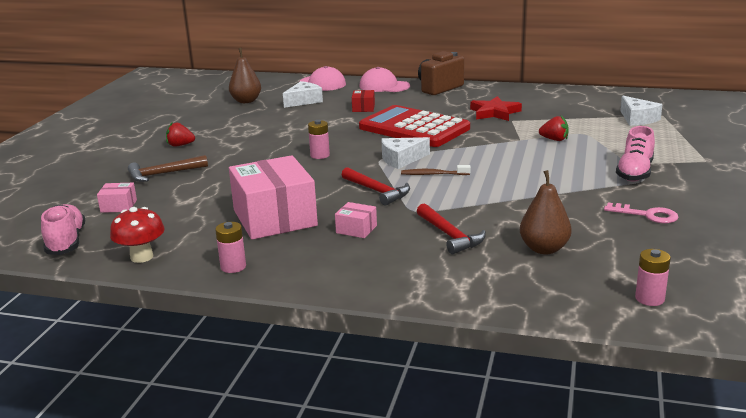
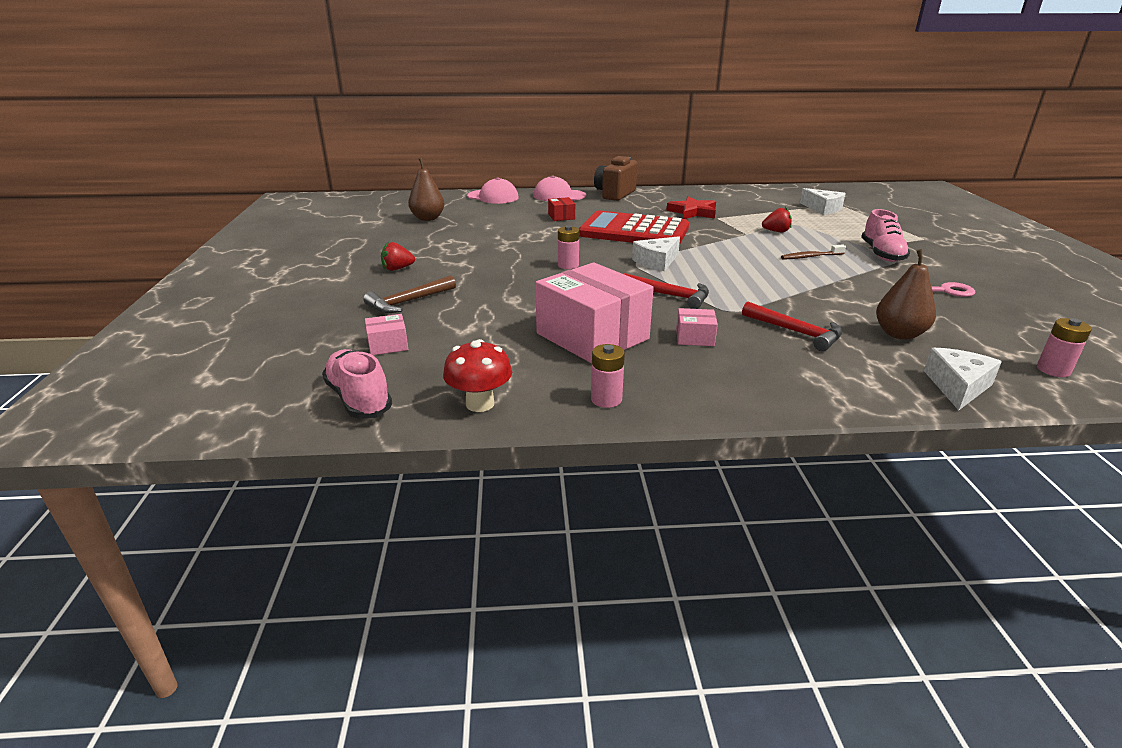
camera: 20 degrees left, 5 degrees up
(304, 101) = (491, 214): white cheese -> white cheese (957, 386)
(433, 174) = (705, 273): brown toothbrush -> brown toothbrush (810, 257)

